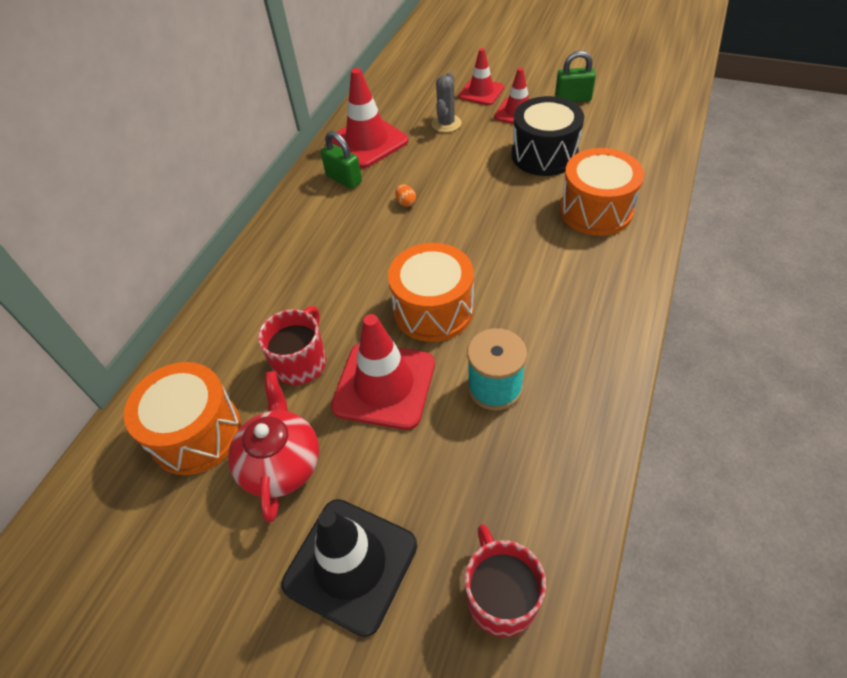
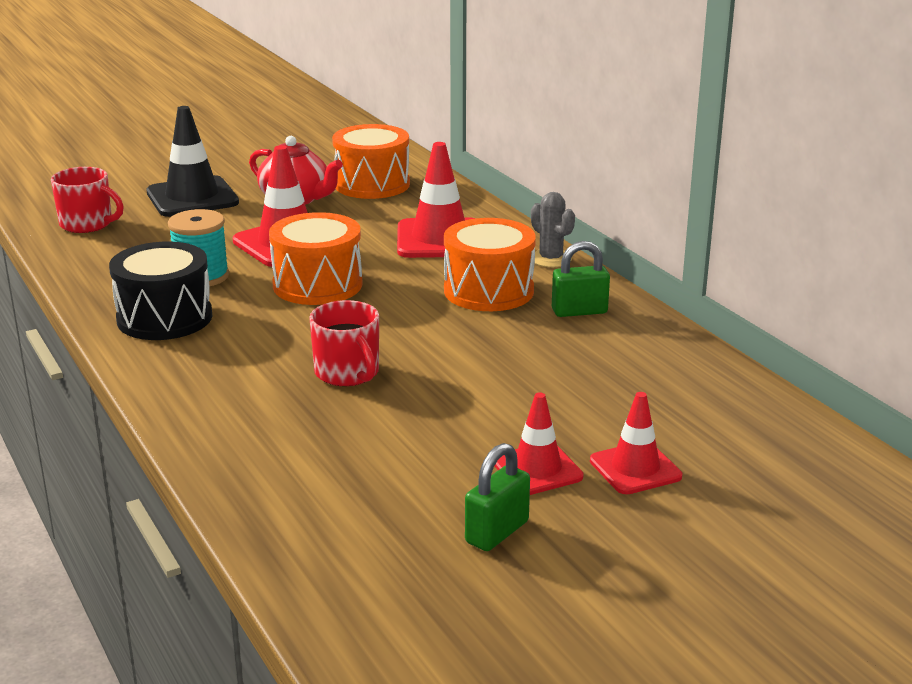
camera: 125 degrees right, 25 degrees down
(301, 362) = (366, 226): red mug -> red mug (347, 373)
(367, 142) = (634, 347): red traffic cone -> red traffic cone (440, 239)
(406, 202) = (480, 326): orange egg -> none
(446, 124) = (594, 408): grey cactus -> grey cactus (550, 259)
(544, 155) = (415, 439): black drum -> black drum (164, 318)
(596, 210) = (270, 416): orange drum -> orange drum (488, 291)

